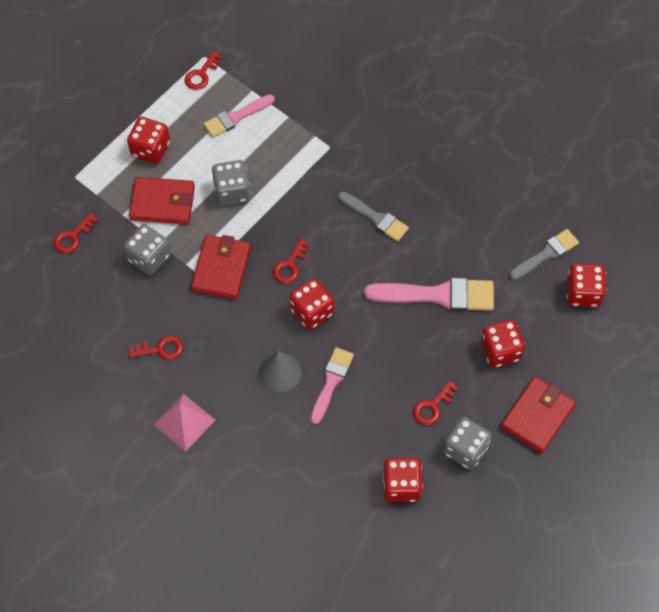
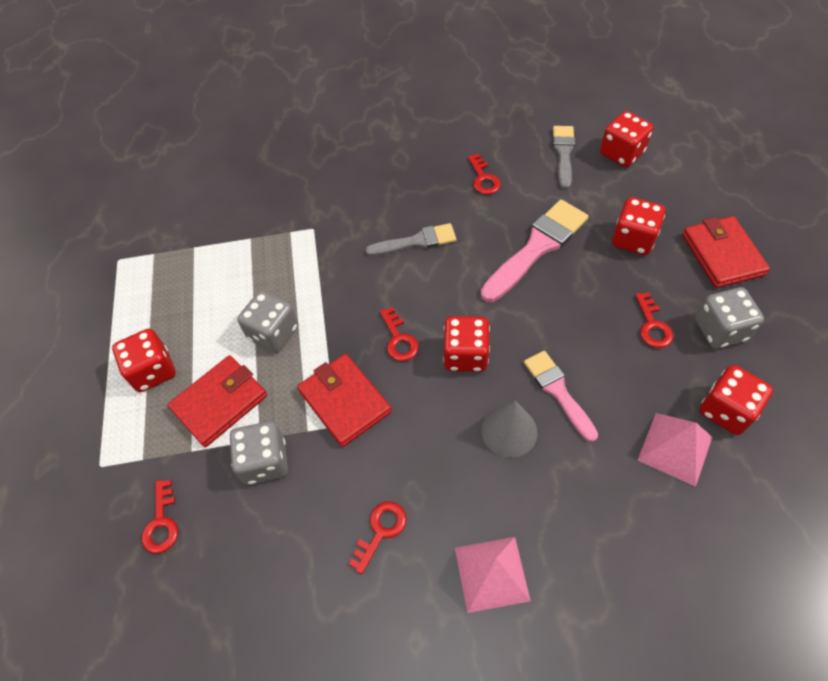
camera: 45 degrees left, 5 degrees down
(201, 74) = (132, 274): red key -> red key (483, 179)
(236, 117) = (204, 277): pink brush -> none
(347, 471) = (675, 448): none -> pink pyramid

